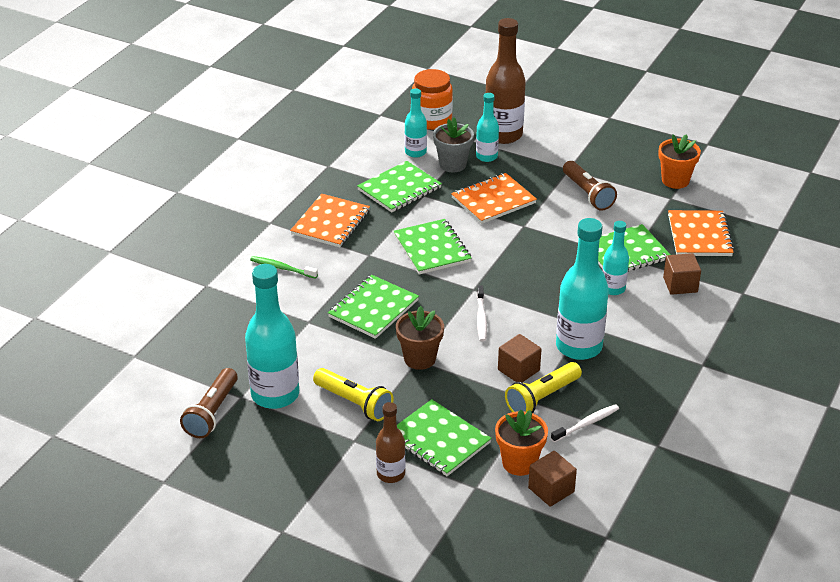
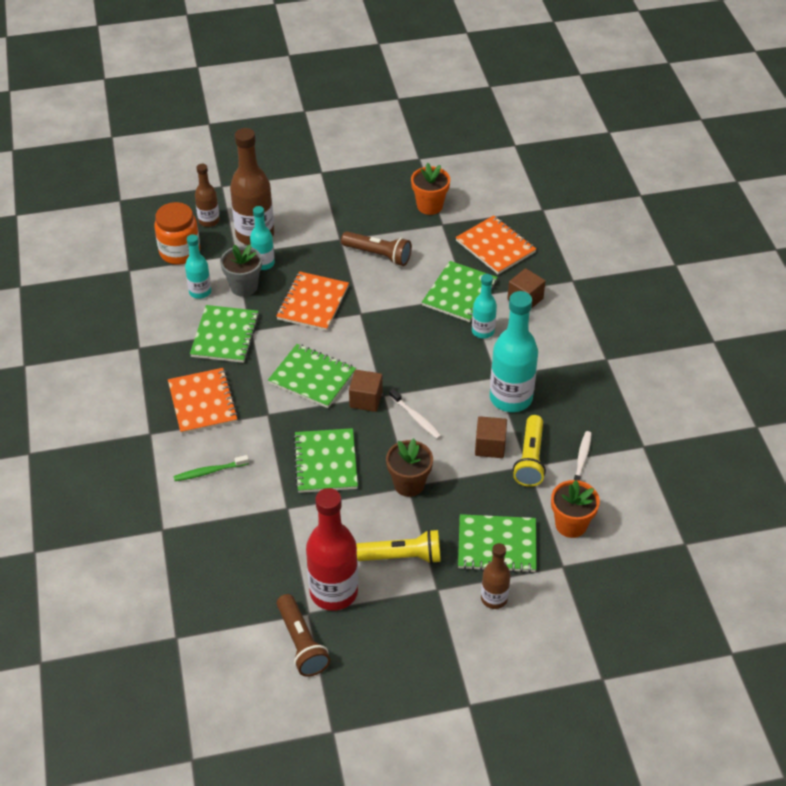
camera: 40 degrees left, 10 degrees up
(275, 395) = (334, 592): turquoise bottle -> red bottle
(478, 110) = (209, 221): none -> brown bottle
(551, 490) = (613, 531): brown cube -> brown cube (366, 399)

